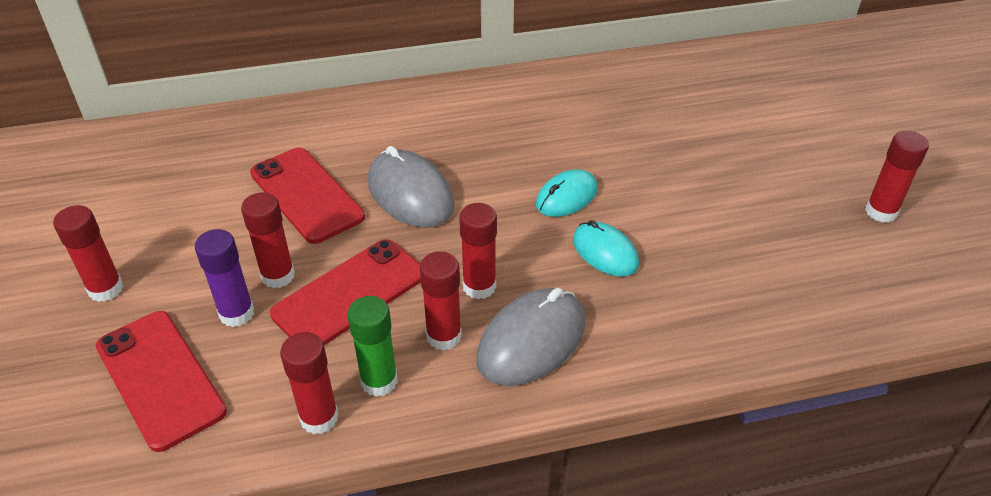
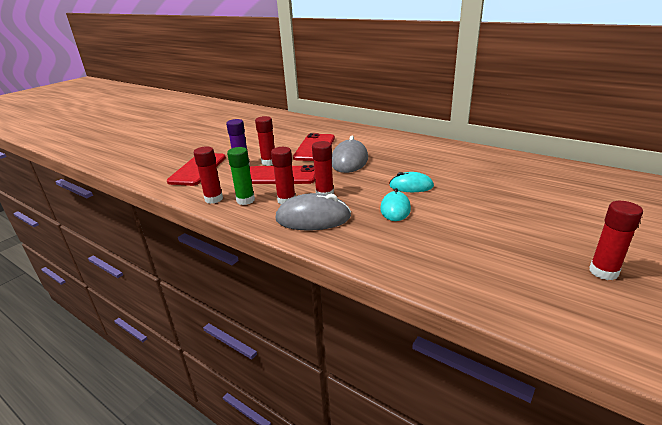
camera: 50 degrees right, 15 degrees down
(106, 289) = (223, 146): red glue stick -> none

